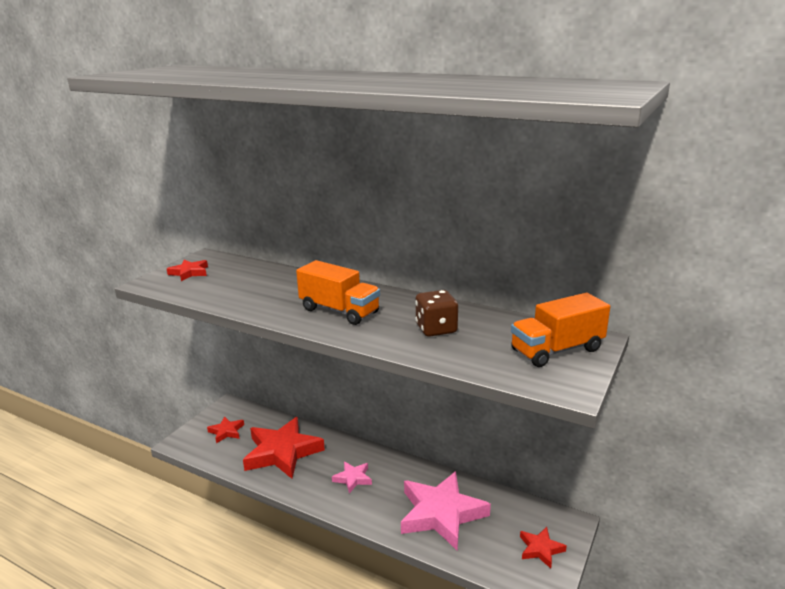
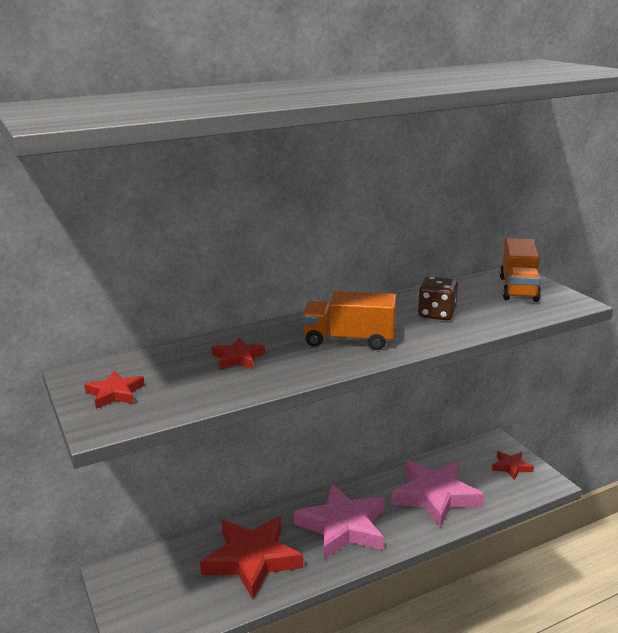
camera: 55 degrees left, 0 degrees up
(226, 431) = (163, 592): red star -> red star (238, 358)
(339, 311) = (349, 340): orange truck -> orange truck turned 150 degrees counterclockwise
(353, 478) = (343, 527): pink star -> pink star, size x2.12

